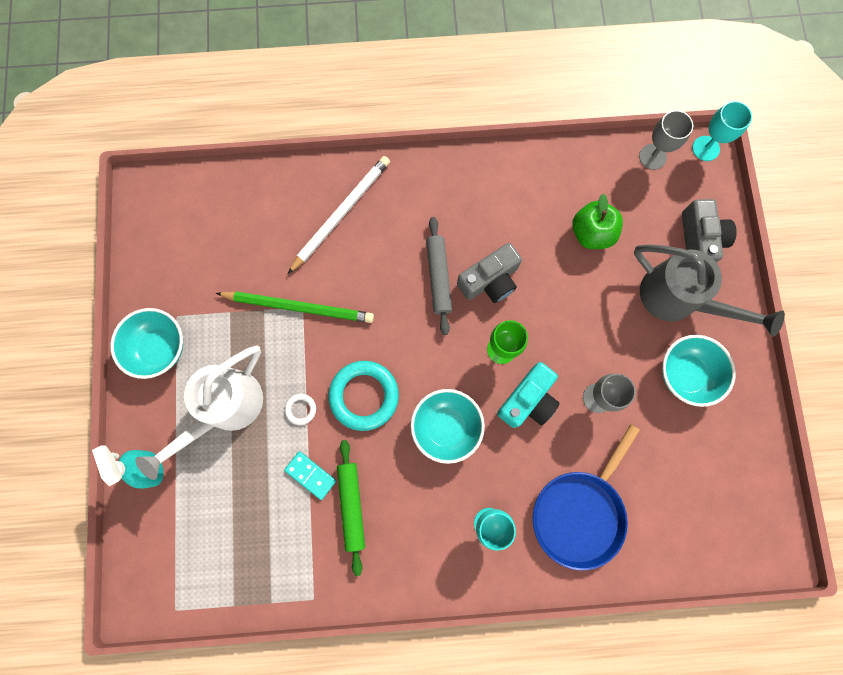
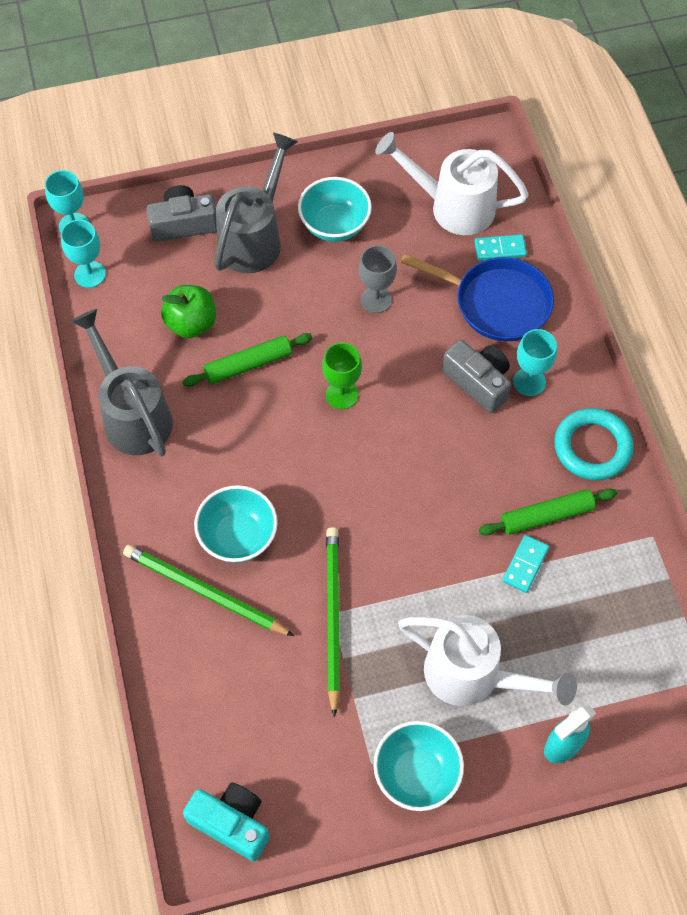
camera: 100 degrees left, 15 degrees down
(301, 409) = (454, 590): white ring -> none
(341, 214) = (204, 592): white pencil -> green pencil
(364, 396) = (424, 525): turquoise ring -> turquoise ring (592, 447)
(439, 277) = (269, 470): grey rolling pin -> none
(446, 427) = (440, 436): turquoise bowl -> turquoise bowl (238, 537)
(490, 281) = (264, 416): grey camera -> grey camera (478, 382)
(508, 177) = (133, 415): none -> grey watering can
(528, 400) = (392, 362): turquoise camera -> turquoise camera (231, 823)
(543, 275) = (248, 364): none -> green rolling pin
(642, 530) = (500, 249): none -> turquoise domino
(652, 157) = (90, 274): grey goblet -> turquoise goblet
(698, 494) = (453, 206): none -> white watering can

